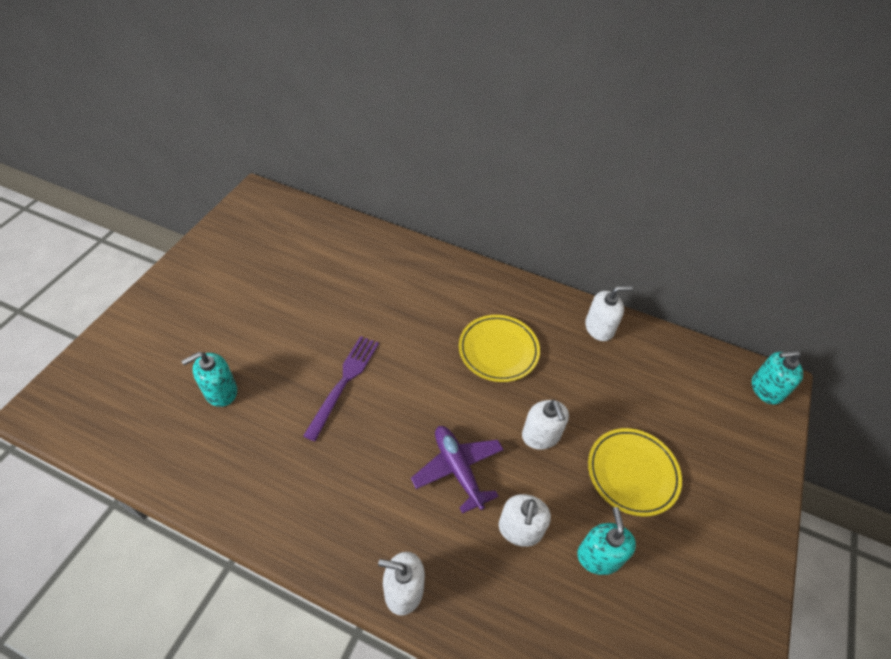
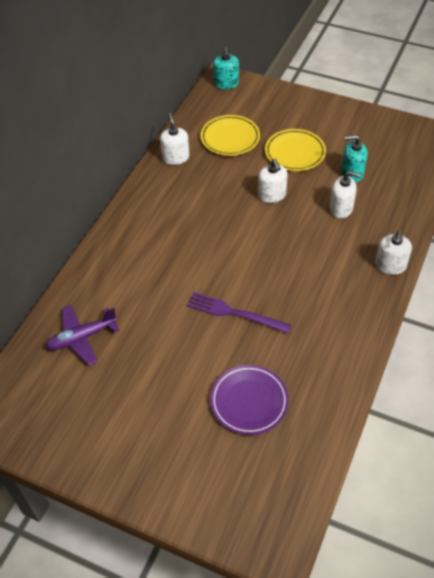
camera: 85 degrees left, 0 degrees up
(220, 391) = (249, 401): turquoise soap dispenser -> purple plate
(458, 469) = (303, 239): purple plane -> purple plane (82, 338)
(498, 350) = (198, 216): yellow plate -> yellow plate (230, 138)
(541, 435) = (272, 195): white soap dispenser -> white soap dispenser turned 90 degrees clockwise

